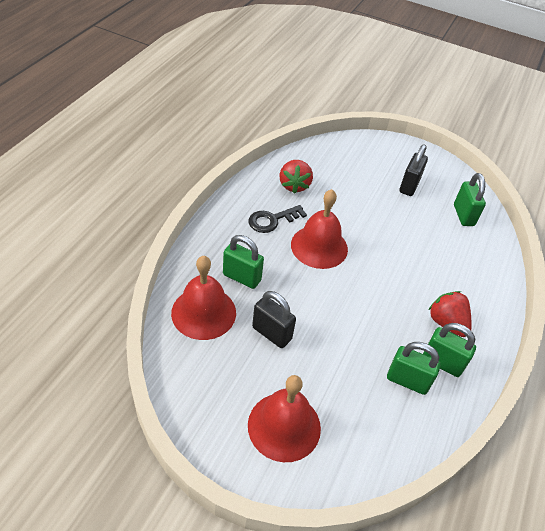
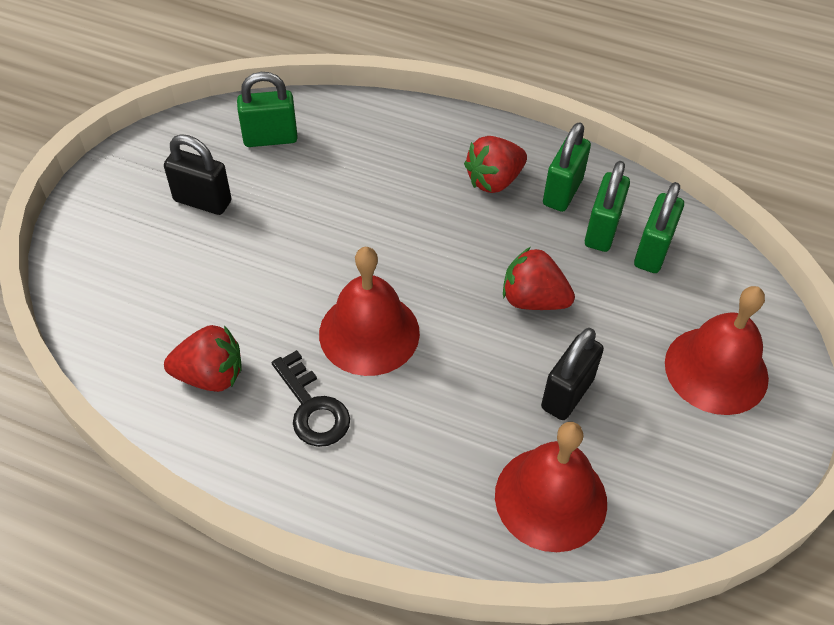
camera: 90 degrees left, 5 degrees up
(242, 277) = (461, 446): green padlock -> green padlock (652, 251)
(344, 328) = (533, 299): none -> red strawberry

